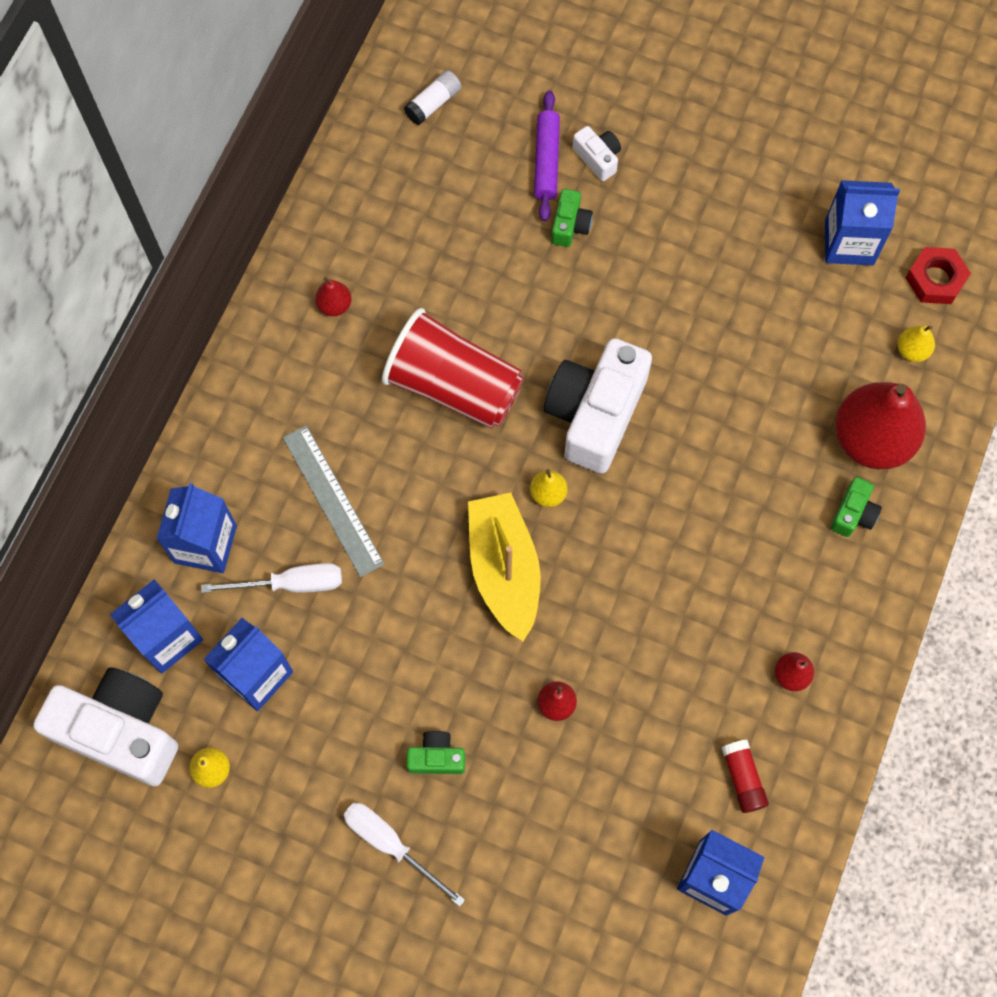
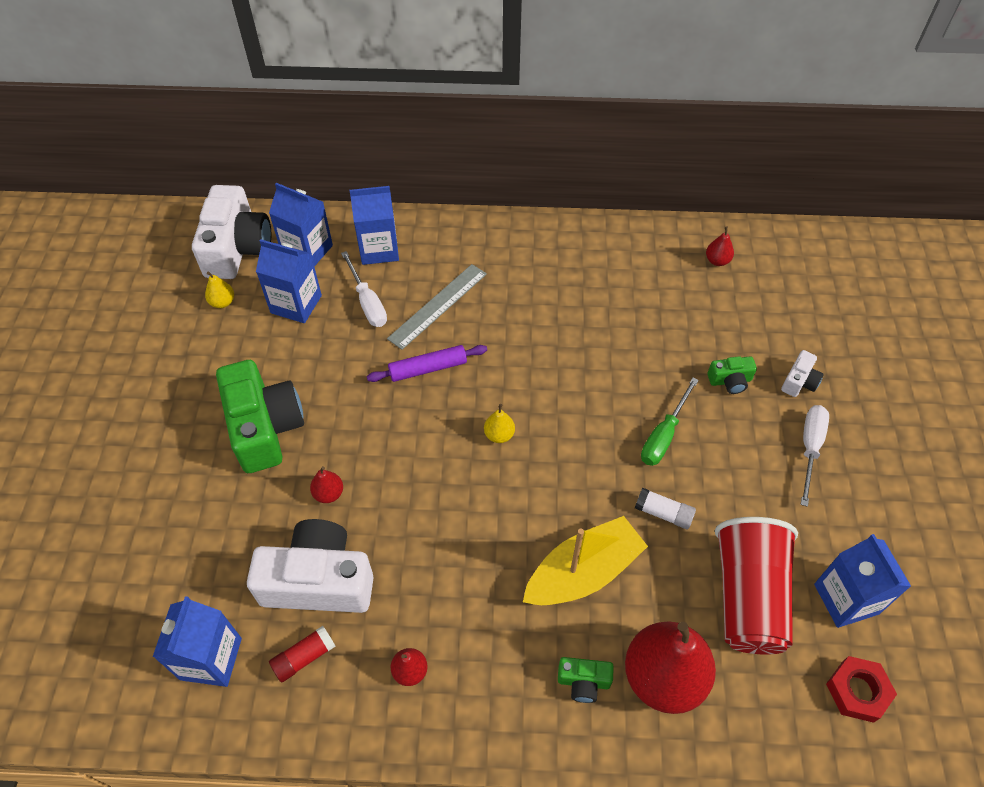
camera: 70 degrees right, 15 degrees down
(334, 305) = (584, 261): red pear -> red pear (717, 261)
(391, 844) = (192, 419): white screwdriver -> white screwdriver (810, 448)
(433, 104) = (773, 267): white glue stick -> white glue stick (663, 513)
(436, 757) = (264, 427): green camera -> green camera, size x2.24
(454, 386) = (558, 348): red cup -> red cup (748, 596)
(504, 569) = (426, 425): yellow boat -> yellow boat (583, 572)
(546, 161) = (774, 349): purple rolling pin -> purple rolling pin (428, 368)
(595, 414) = (580, 447): white camera -> white camera (319, 581)
(613, 323) = (664, 435): none -> green screwdriver
(912, 350) = (772, 689): yellow pear -> none

